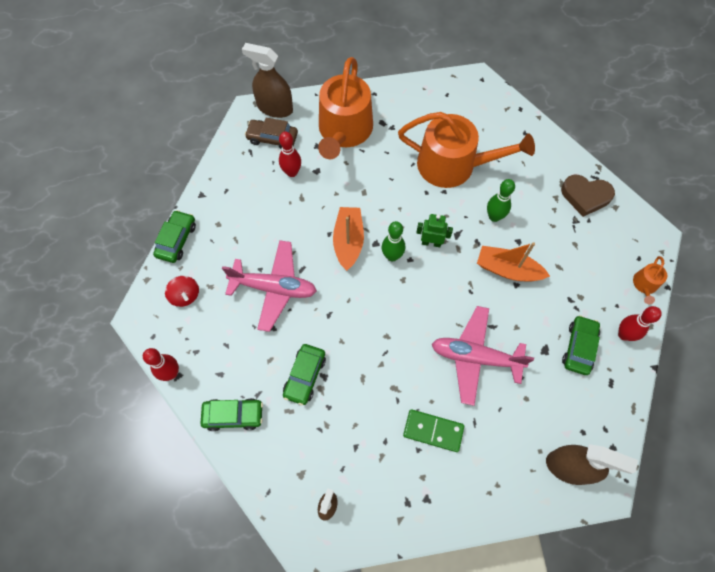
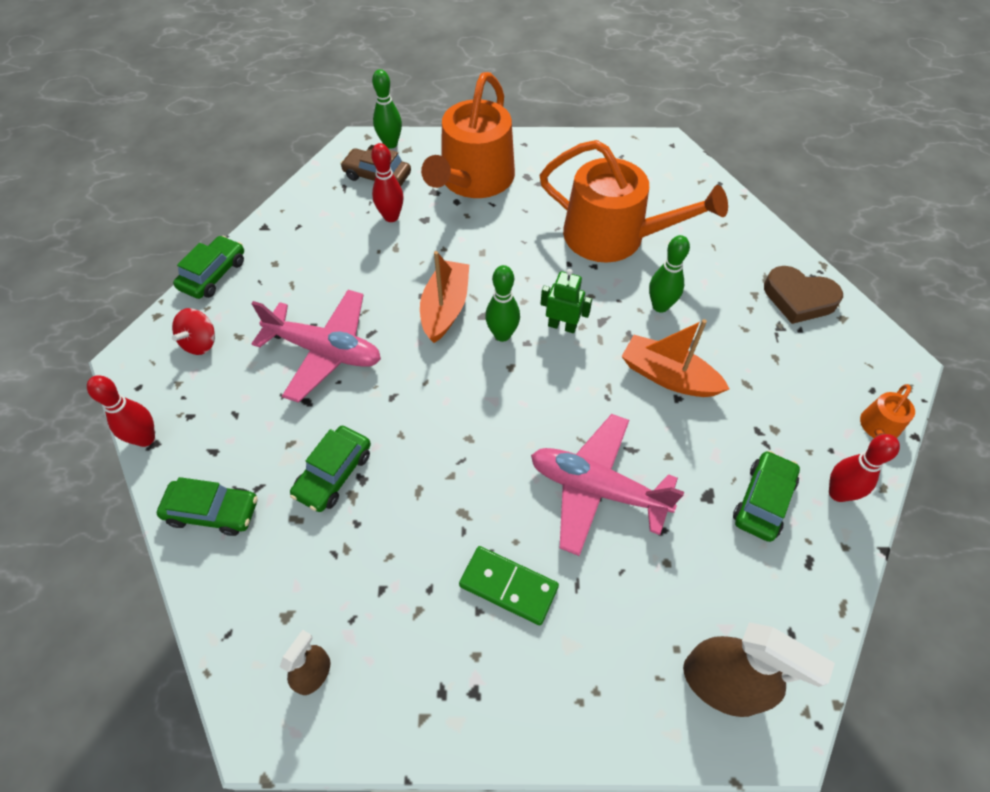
camera: 10 degrees right, 10 degrees down
(185, 296) = (201, 343): red spinning top -> red spinning top turned 45 degrees clockwise
(275, 108) = (390, 144): brown spray bottle -> green bowling pin

